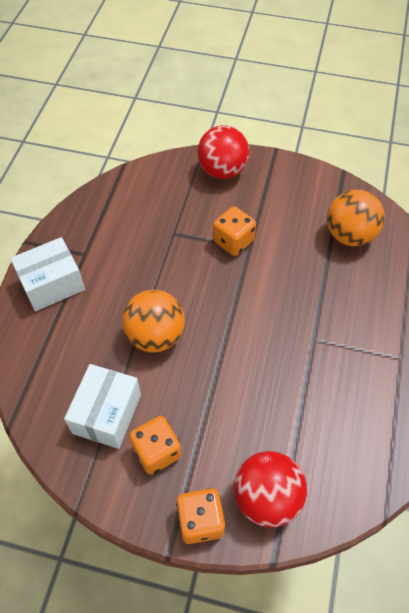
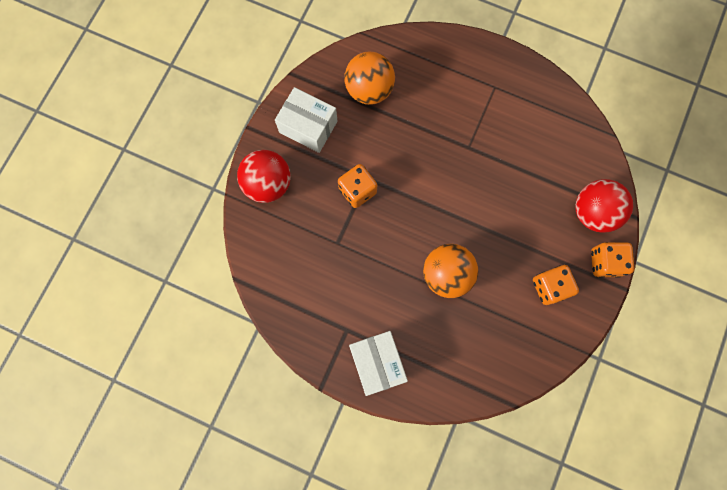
camera: 80 degrees left, 20 degrees up
(107, 414) = (513, 323): white box -> white box (308, 127)

